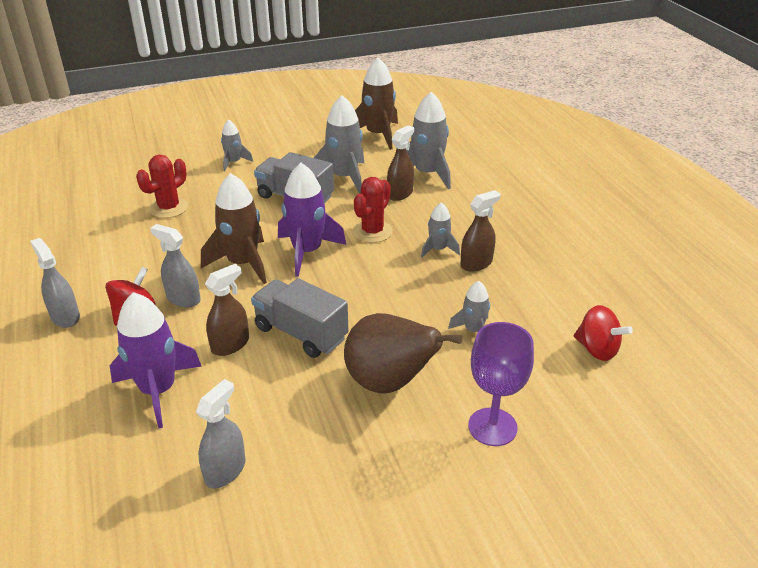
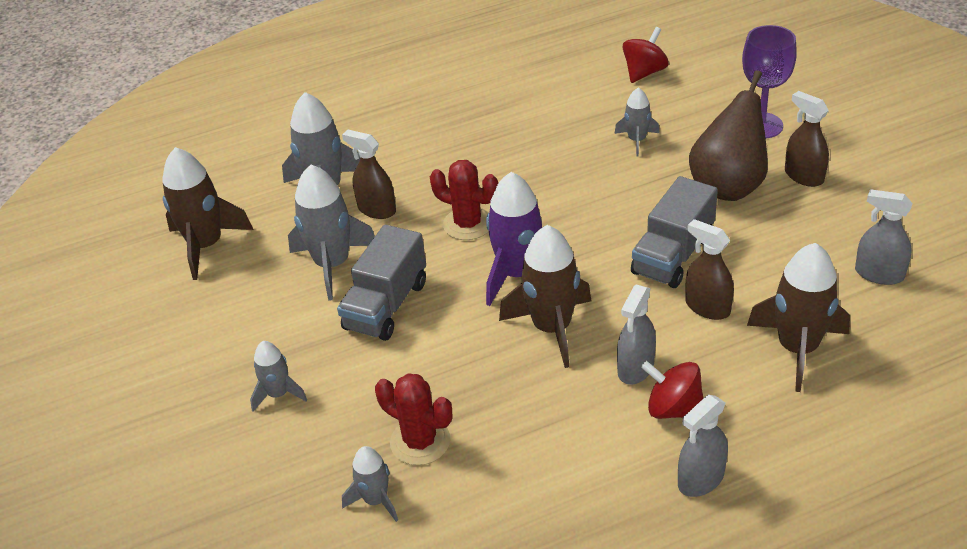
camera: 90 degrees left, 5 degrees up
(158, 390) = (797, 348): purple rocket -> brown rocket
(438, 249) = (500, 170): grey rocket -> grey rocket (376, 500)
(476, 263) = (523, 143): brown spray bottle -> brown spray bottle (803, 176)

